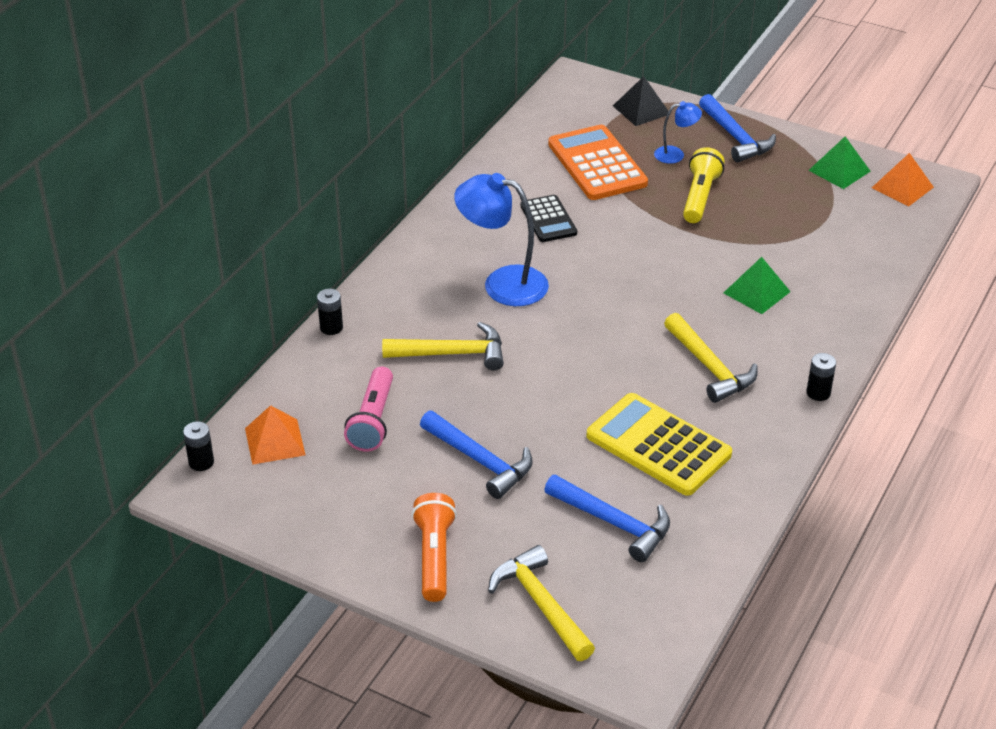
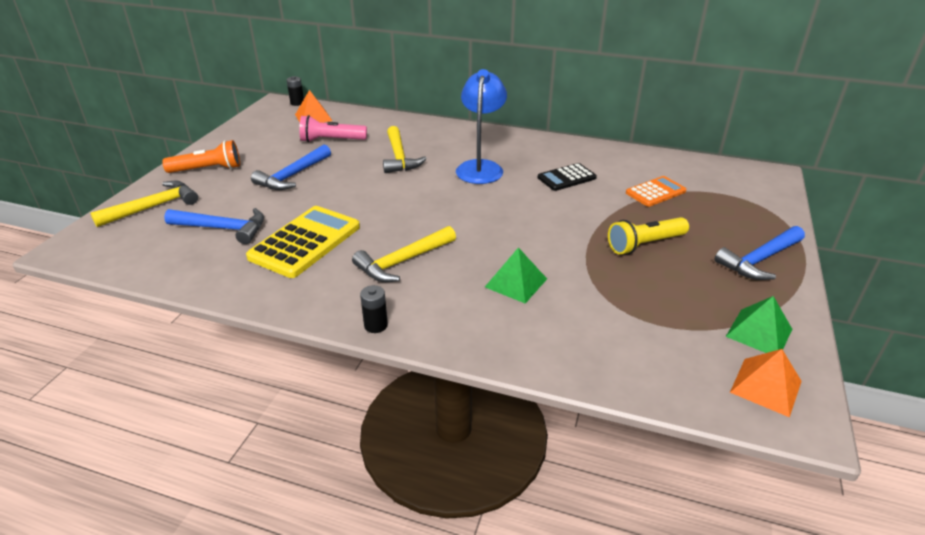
camera: 80 degrees right, 5 degrees down
(331, 327) = (416, 120): black battery -> none
(597, 164) = (655, 192): orange calculator -> orange calculator, size x0.59
(614, 523) = (223, 228): blue hammer -> blue hammer turned 105 degrees counterclockwise
(641, 110) = (756, 207): black pyramid -> none
(675, 154) = (701, 228): blue lamp -> none
(700, 197) = (644, 244): yellow flashlight -> yellow flashlight turned 150 degrees clockwise

